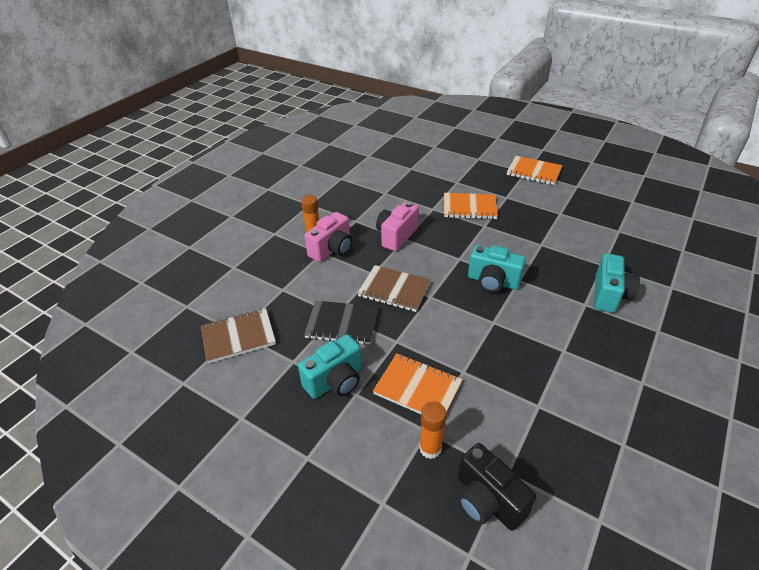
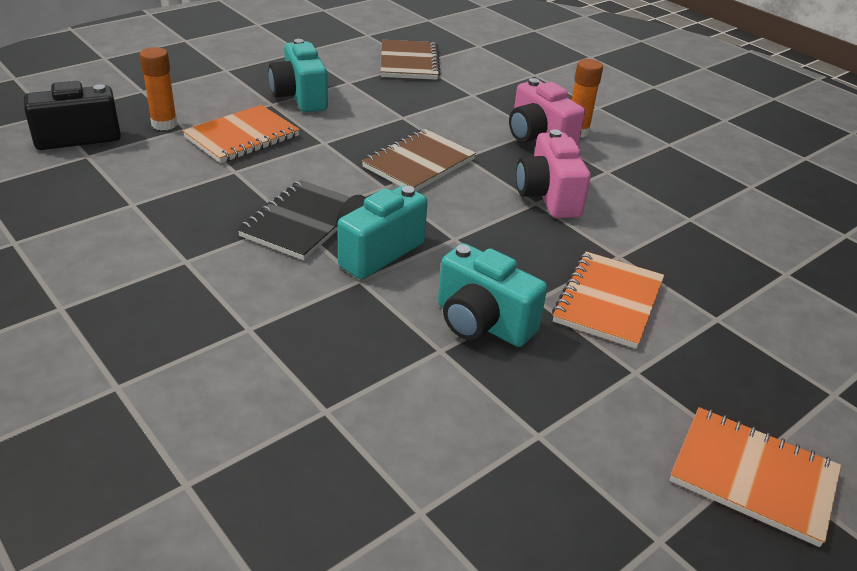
camera: 105 degrees right, 5 degrees down
(342, 324) = (382, 116): black notebook -> black notebook (301, 222)
(396, 236) = (548, 197): pink camera -> pink camera turned 150 degrees counterclockwise
(533, 172) = (753, 477): orange notebook -> orange notebook turned 75 degrees clockwise
(609, 295) = (243, 371): turquoise camera -> turquoise camera (482, 323)

